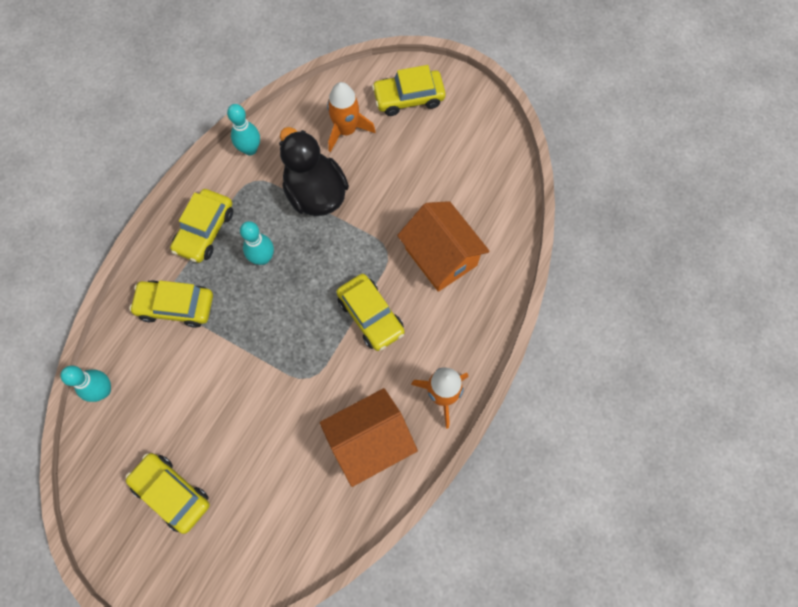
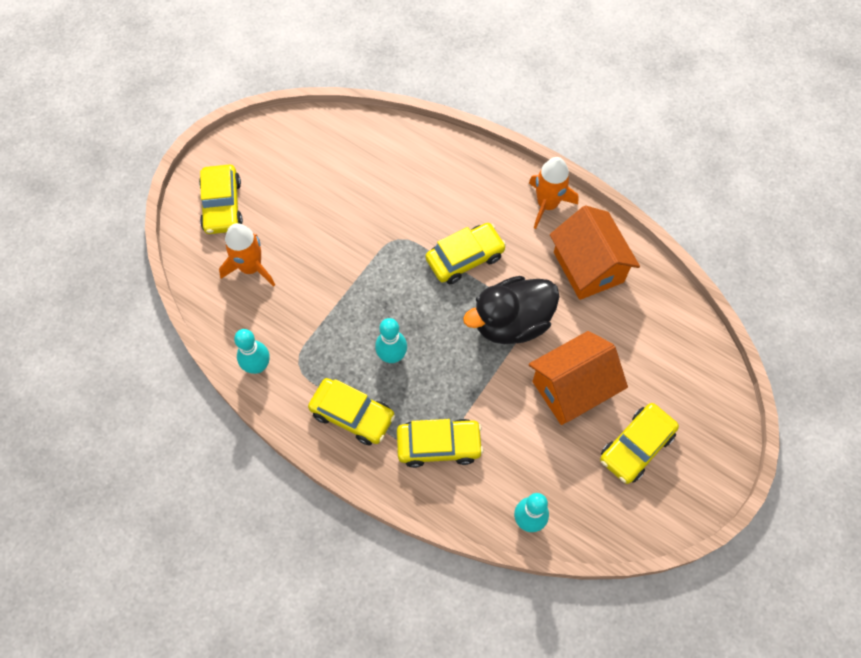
camera: 85 degrees left, 5 degrees down
(176, 306) = (439, 445): yellow car -> yellow car turned 105 degrees counterclockwise
(315, 193) = (322, 301): black duck -> black duck (511, 322)
(441, 257) = (409, 192): orange house -> orange house (572, 388)

